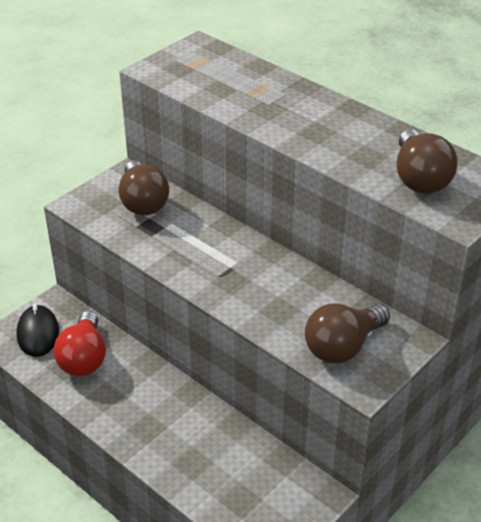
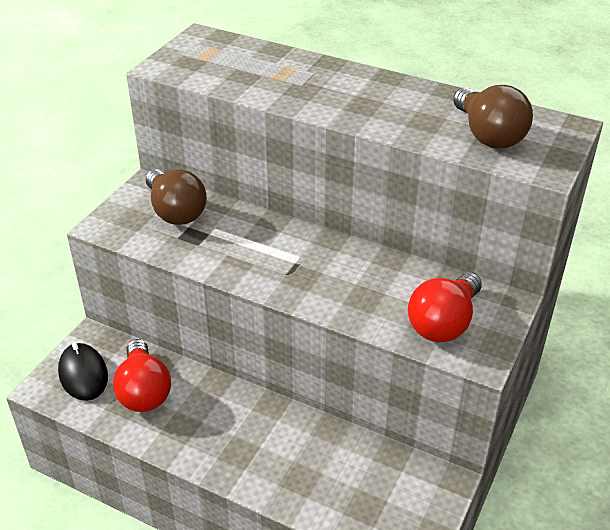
camera: 15 degrees left, 0 degrees up
(343, 347) = (444, 323): brown light bulb -> red light bulb

